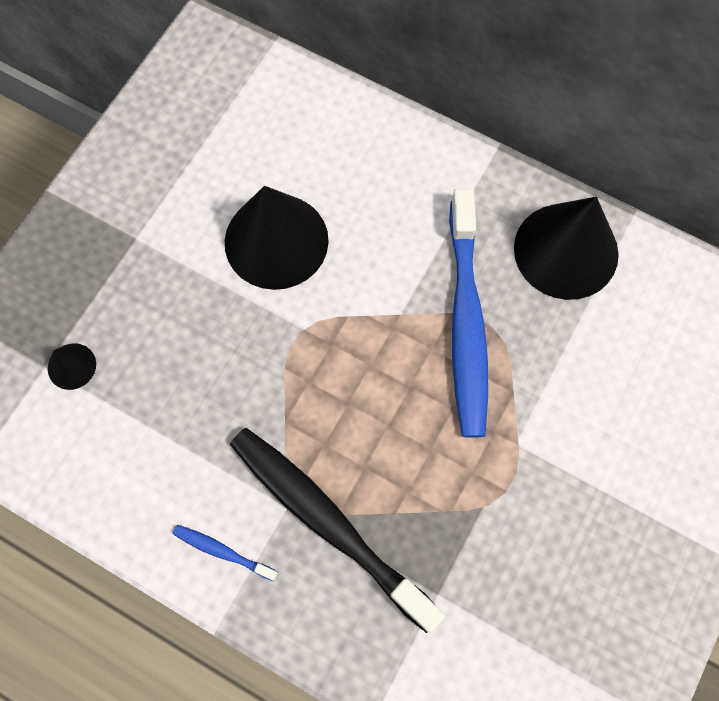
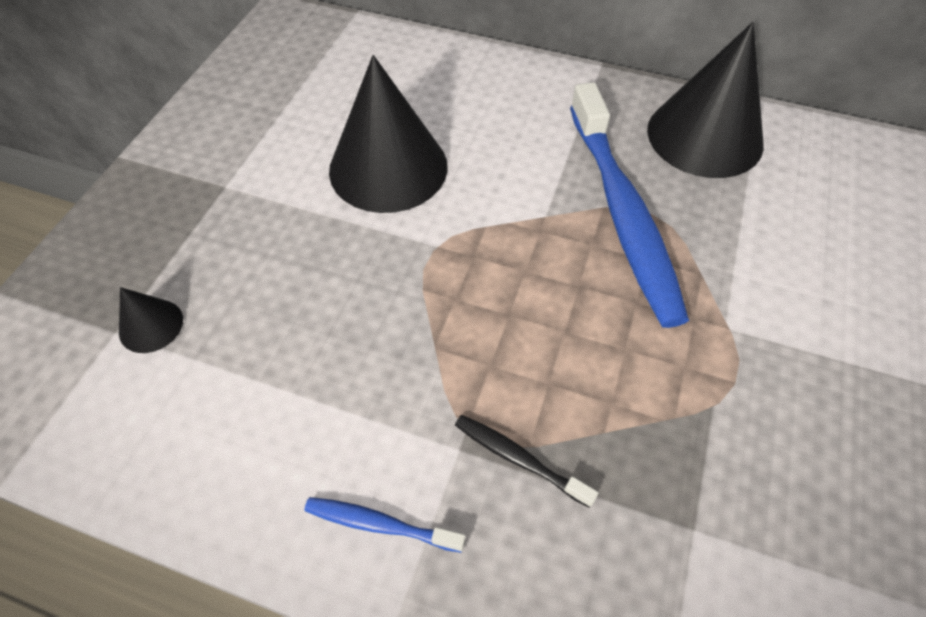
camera: 10 degrees left, 15 degrees down
(328, 522) = (519, 458): black toothbrush -> black toothbrush, size x0.42

